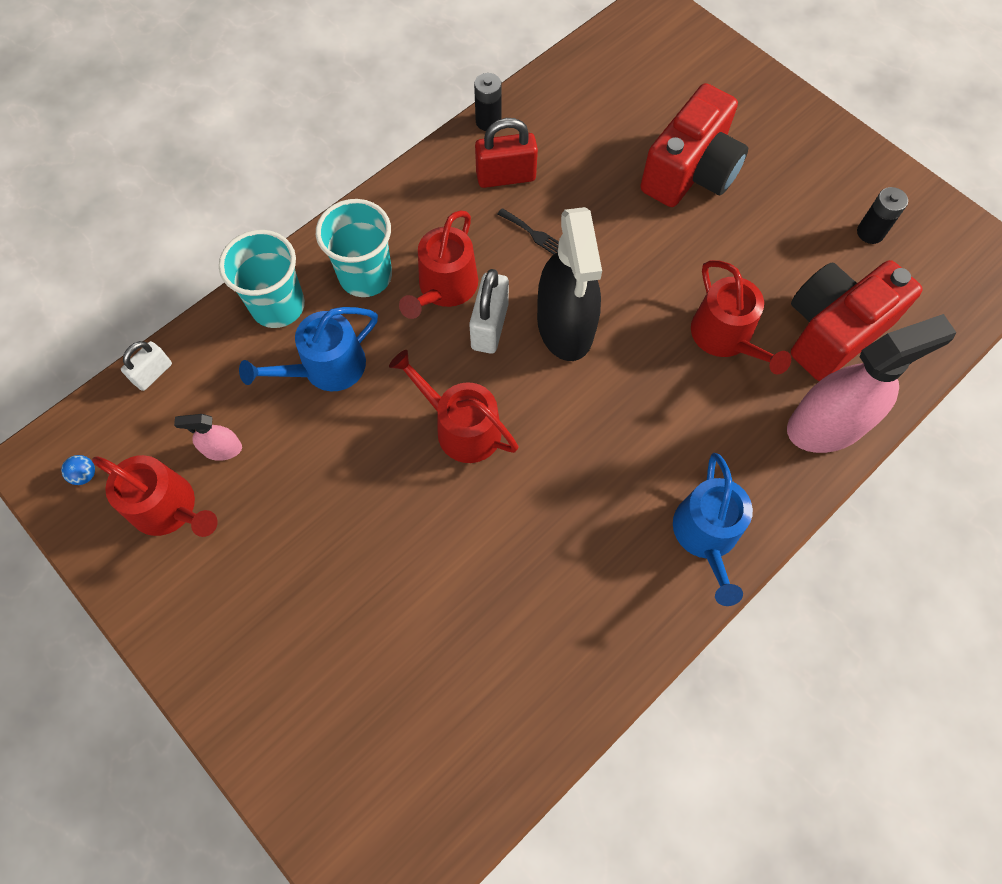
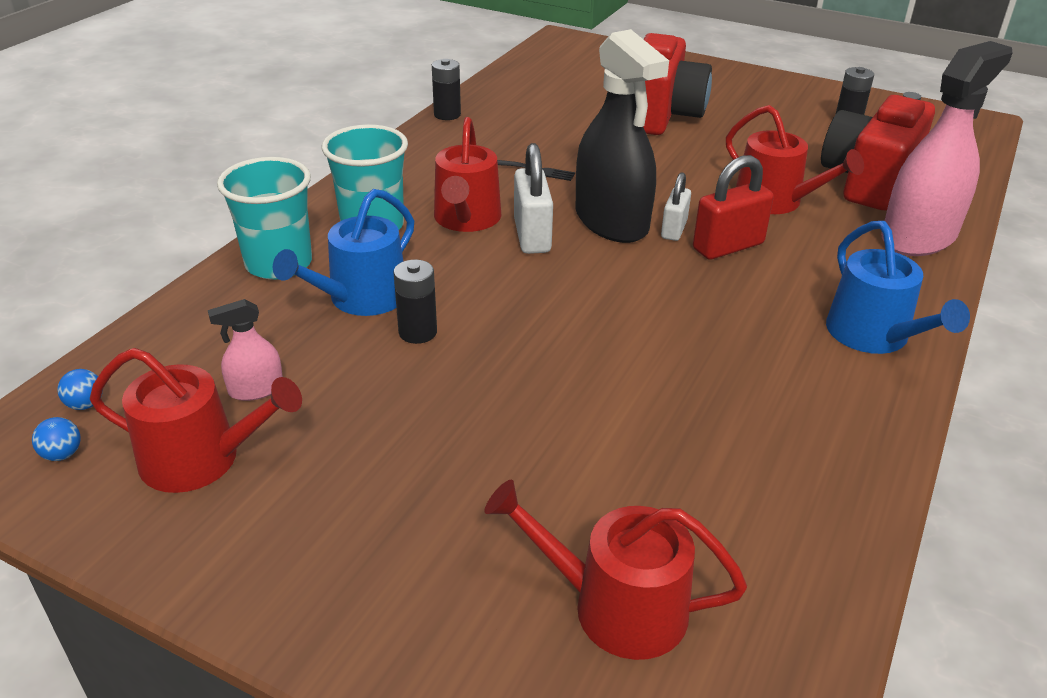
camera: 20 degrees left, 30 degrees down
(108, 429) = (85, 404): none -> blue ball
(153, 373) = (135, 344): white padlock -> white padlock (674, 229)
(354, 421) = (418, 332): none -> black battery
(461, 428) = (548, 312): red watering can -> red watering can (616, 607)
(506, 177) = (486, 142): red padlock -> red padlock (728, 246)

